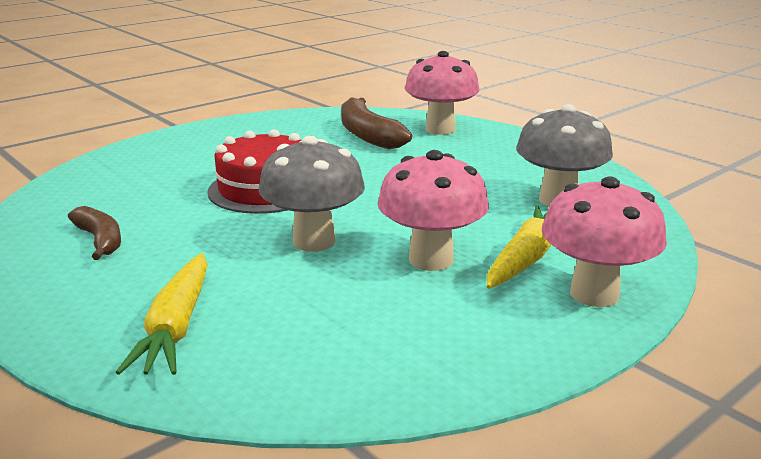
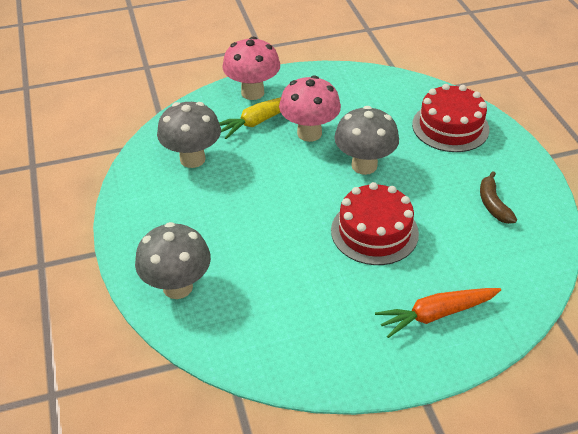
camera: 155 degrees left, 20 degrees up
(175, 155) = (436, 314): none -> orange carrot
(176, 326) = (450, 127): yellow carrot -> red cake
(367, 135) = (250, 298): brown banana -> none
(440, 129) = (177, 287): pink mushroom -> grey mushroom

